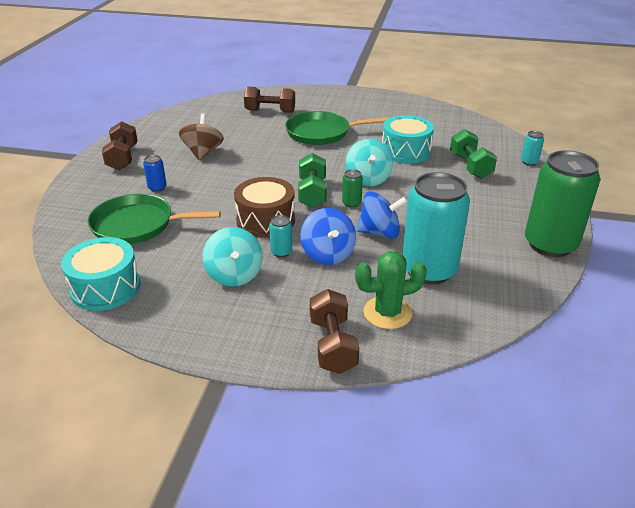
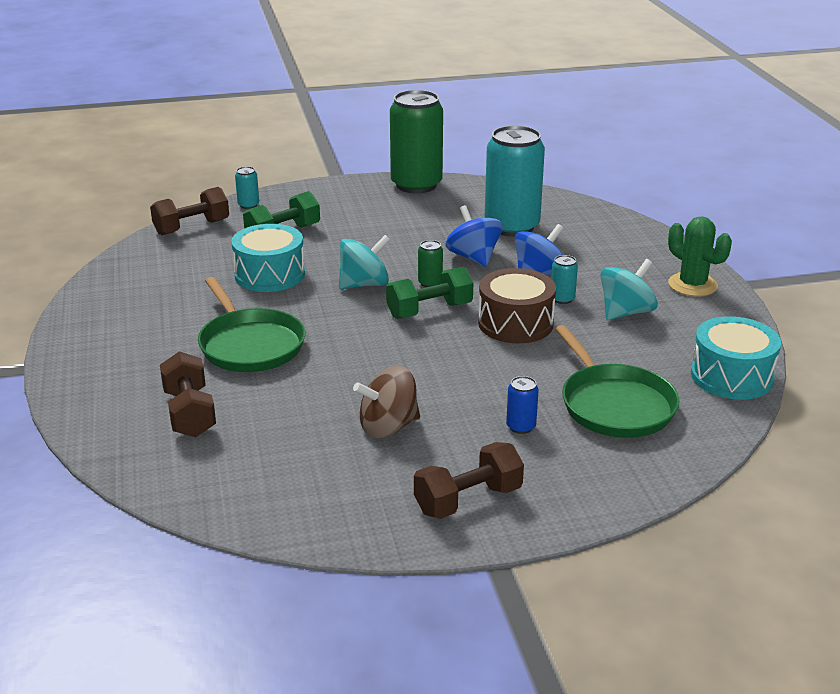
camera: 115 degrees left, 5 degrees down
(332, 345) = (655, 247): brown dumbbell -> brown dumbbell (192, 227)
(387, 313) = (590, 234): green cactus -> green cactus (692, 285)

